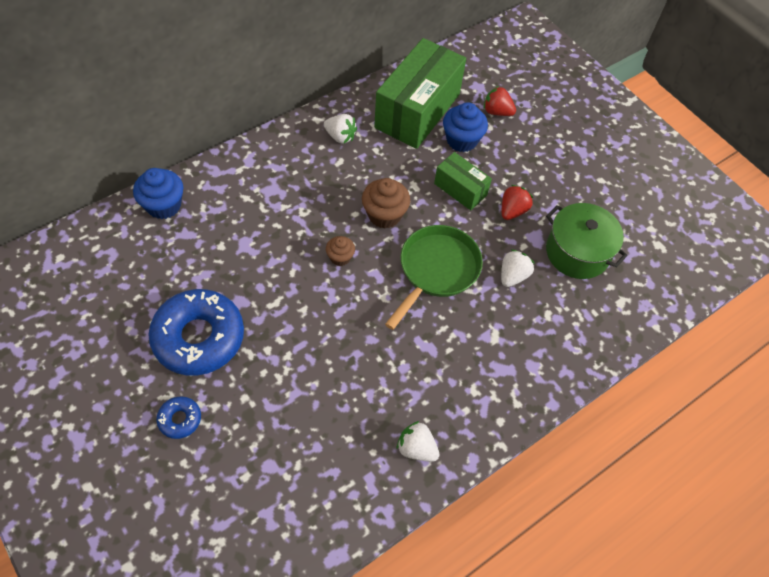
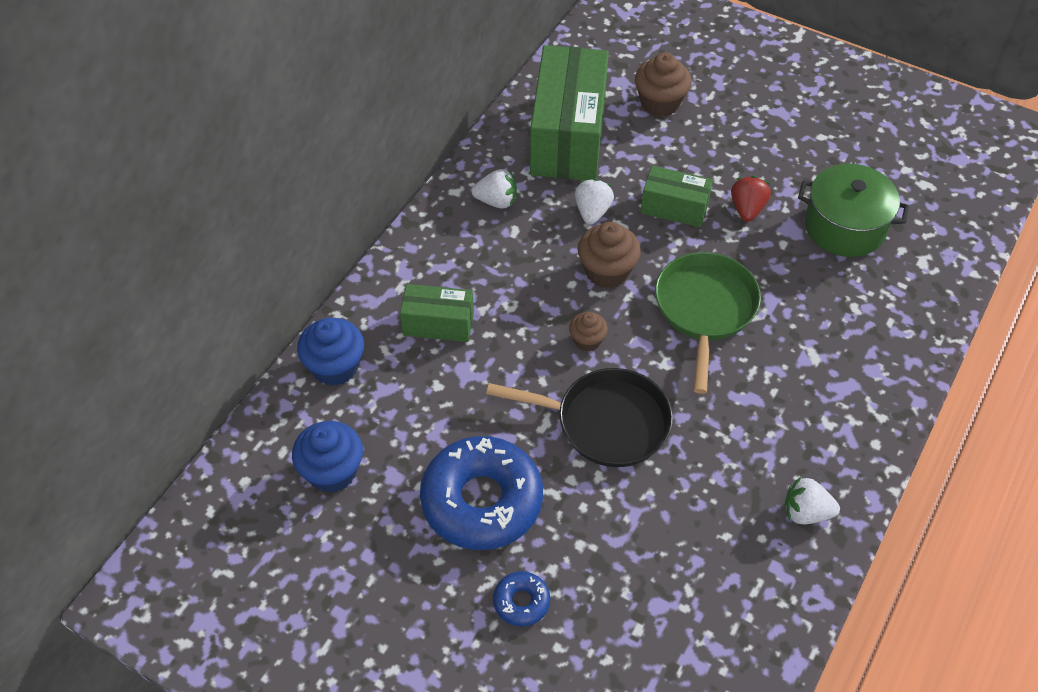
camera: 20 degrees left, 5 degrees down
(248, 204) = (438, 324): none -> green box
(316, 320) = (605, 422): none -> black pan
(461, 140) = (640, 151): blue cupcake -> blue cupcake (332, 471)
(497, 112) = (660, 103): red strawberry -> brown cupcake
(513, 276) = (792, 281): white strawberry -> white strawberry (592, 212)

